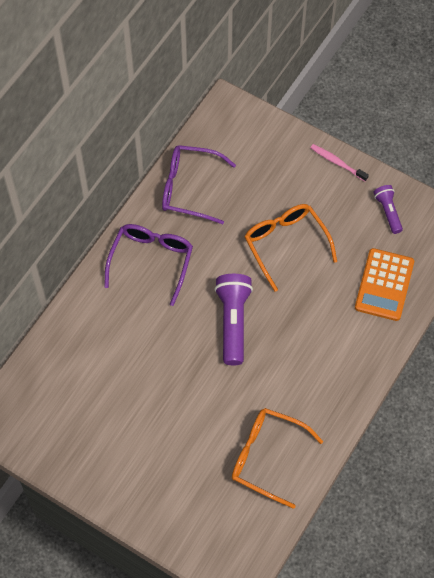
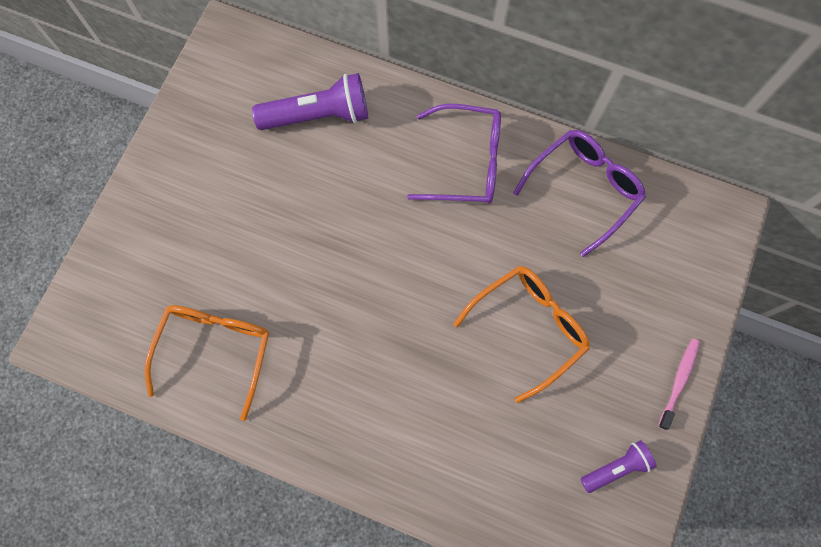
camera: 80 degrees right, 10 degrees up
(189, 188) = (584, 189): purple glasses -> purple glasses turned 45 degrees clockwise
(233, 322) = (399, 277): purple flashlight -> purple flashlight (319, 115)
(384, 285) = (495, 477): orange calculator -> none

